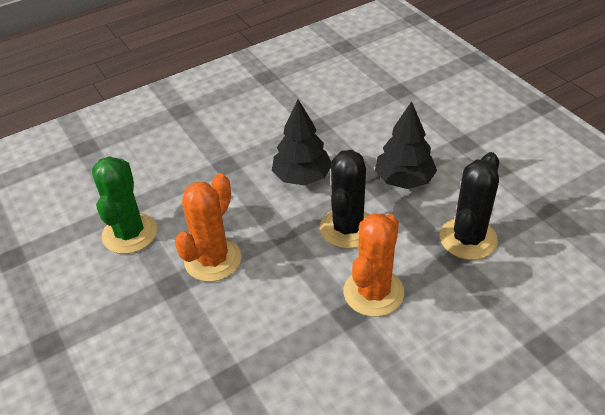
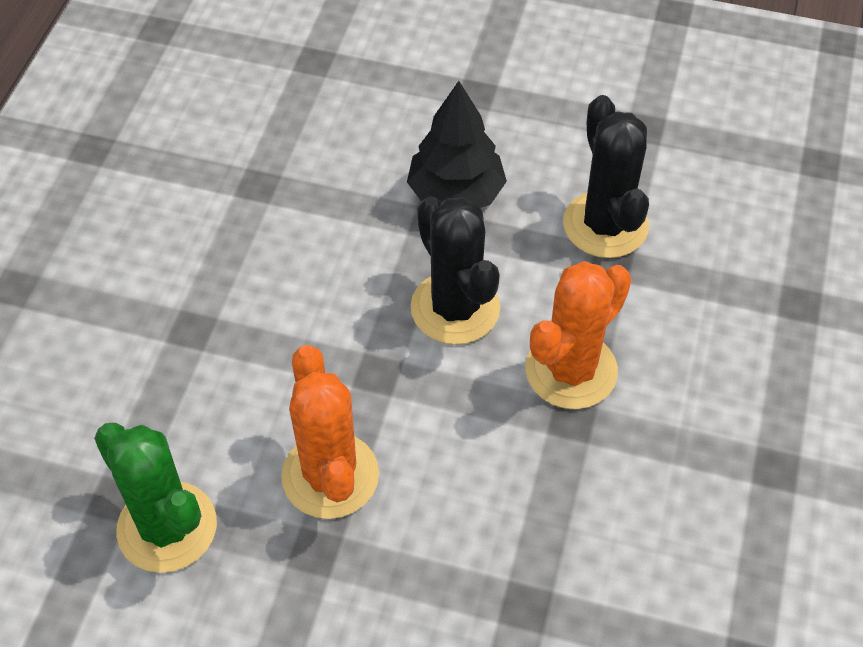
camera: 45 degrees left, 10 degrees up
(302, 177) = (320, 275): black tree -> none
(373, 292) = (571, 370): orange cactus -> orange cactus turned 60 degrees clockwise

